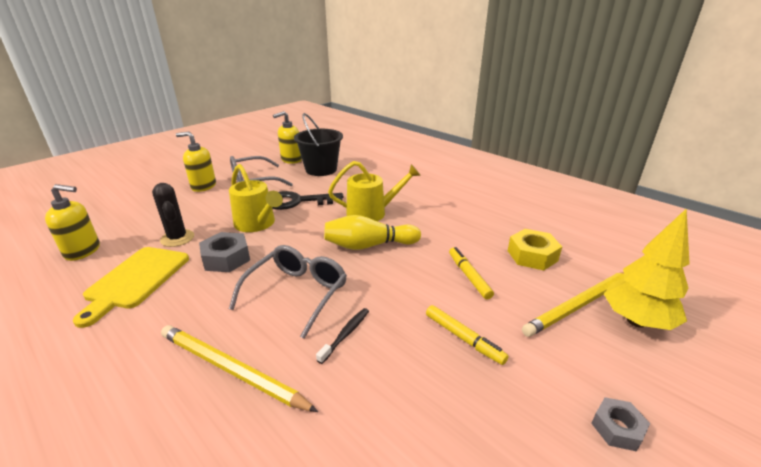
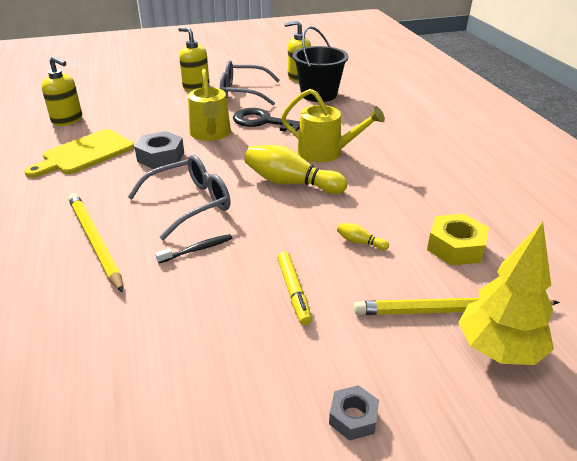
camera: 30 degrees right, 5 degrees up
(177, 238) = (138, 129): black cactus -> none
(469, 276) = (360, 242): yellow marker -> yellow bowling pin

